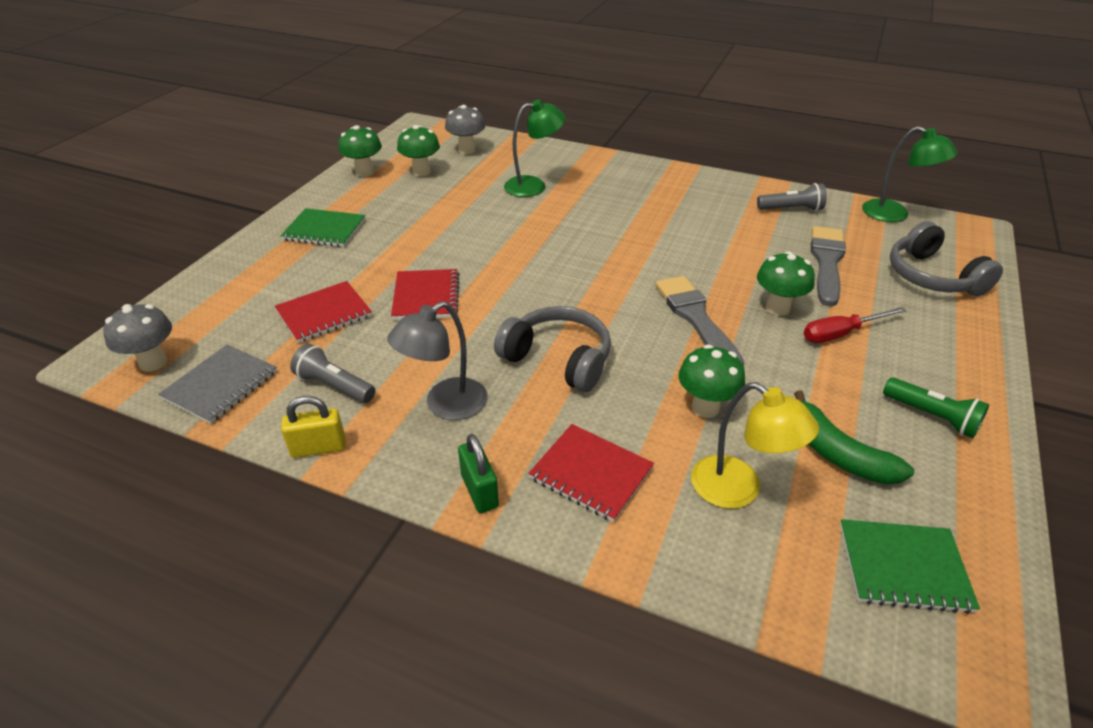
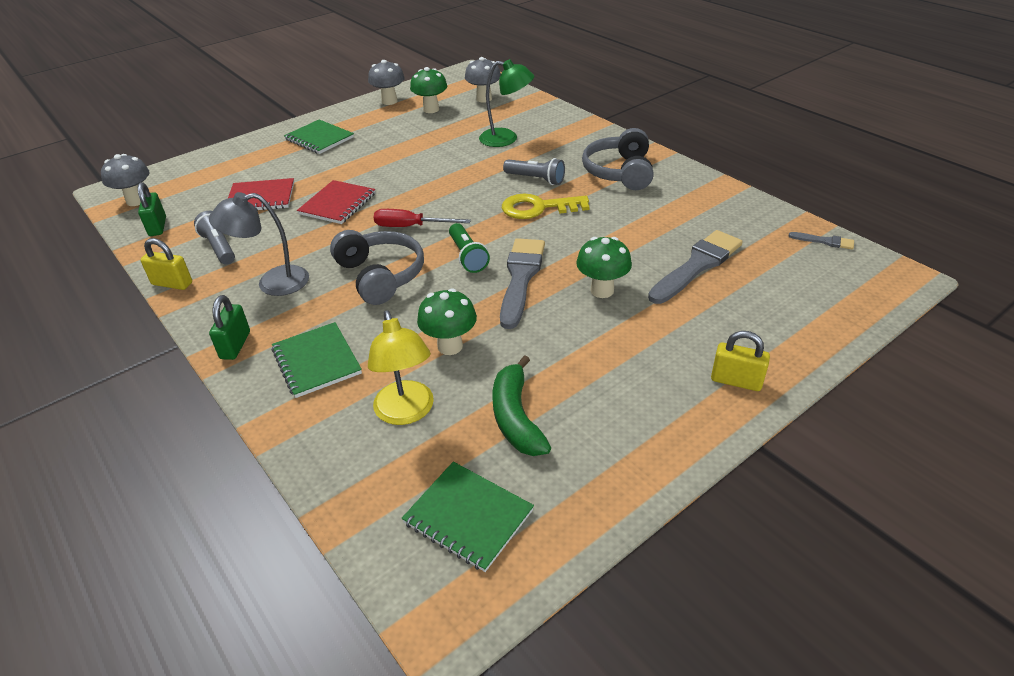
camera: 30 degrees right, 0 degrees up
(221, 385) = (158, 227): grey notebook -> green padlock
(364, 172) = (389, 101): green mushroom -> grey mushroom
(591, 474) = (316, 361): red notebook -> green notebook
(638, 246) = (538, 208): none -> yellow key
(791, 209) = (719, 211): grey flashlight -> grey flashlight (536, 179)
(841, 333) = (635, 328): red screwdriver -> red screwdriver (411, 227)
(894, 214) = (824, 241): green lamp -> grey brush
(932, 277) = (792, 307): grey headphones -> grey headphones (619, 172)
(932, 416) = (637, 421): green flashlight -> green flashlight (467, 256)
(962, 353) = (736, 381): none -> yellow padlock

